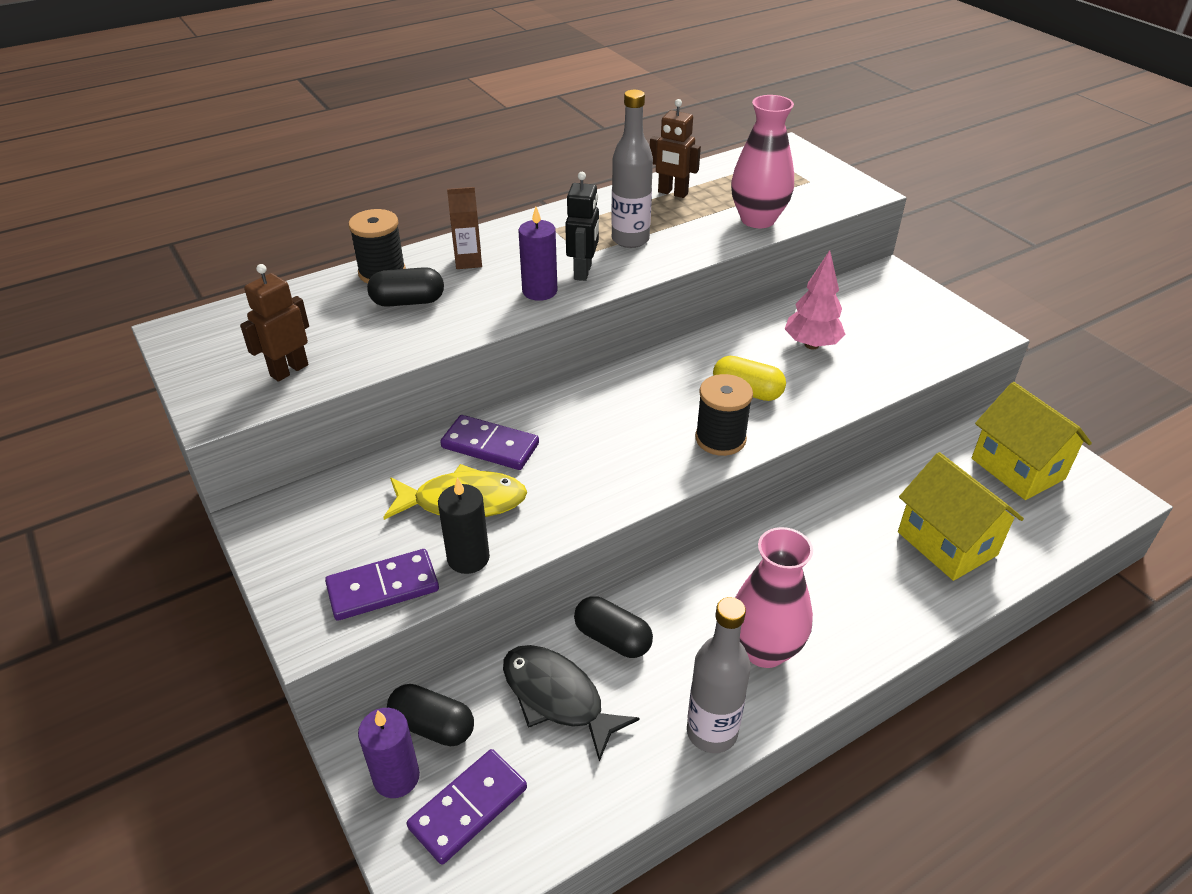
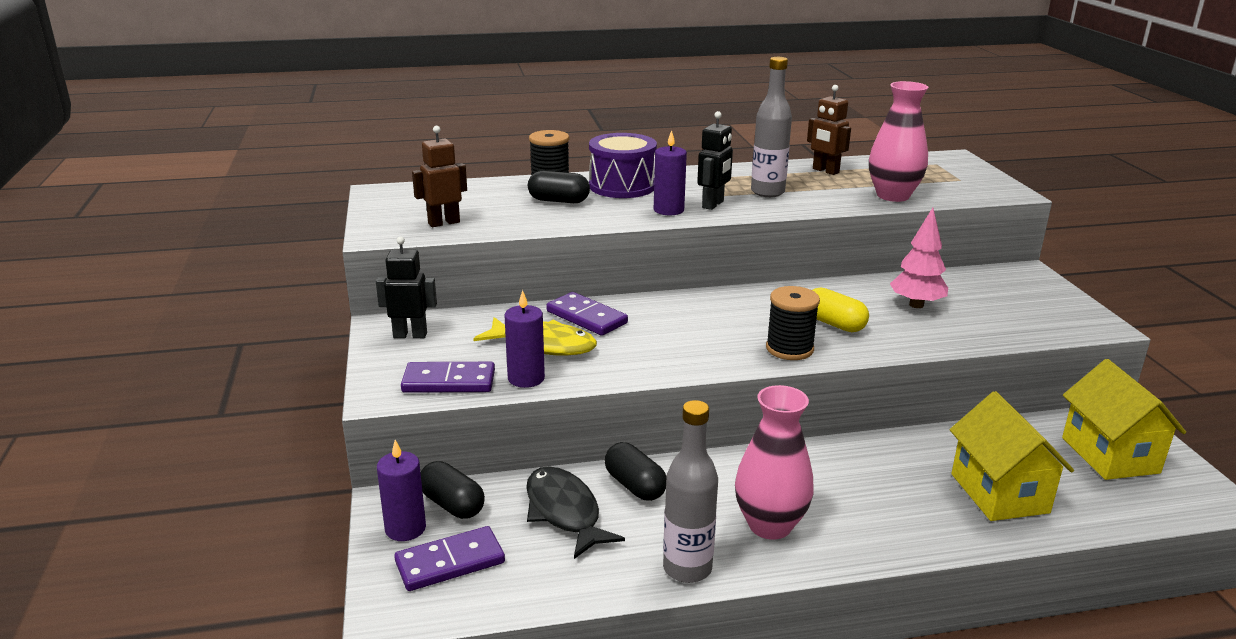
camera: 20 degrees right, 15 degrees down
(300, 526) = (410, 335): none -> black robot
(468, 261) = (622, 186): brown carton -> purple drum
(468, 558) = (526, 378): black candle -> purple candle

